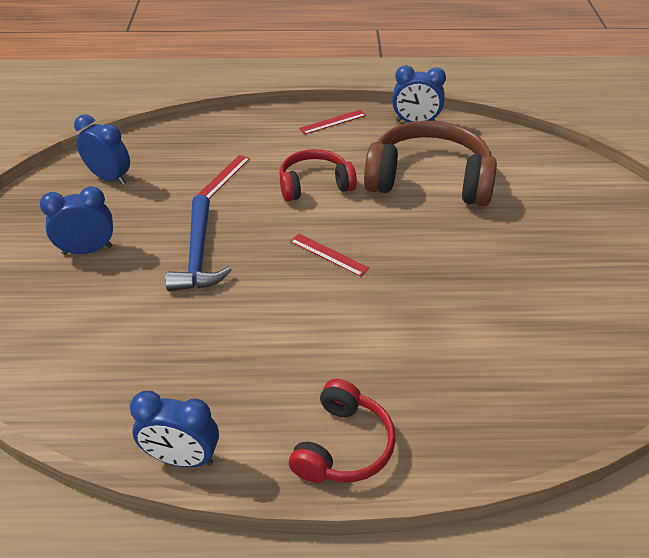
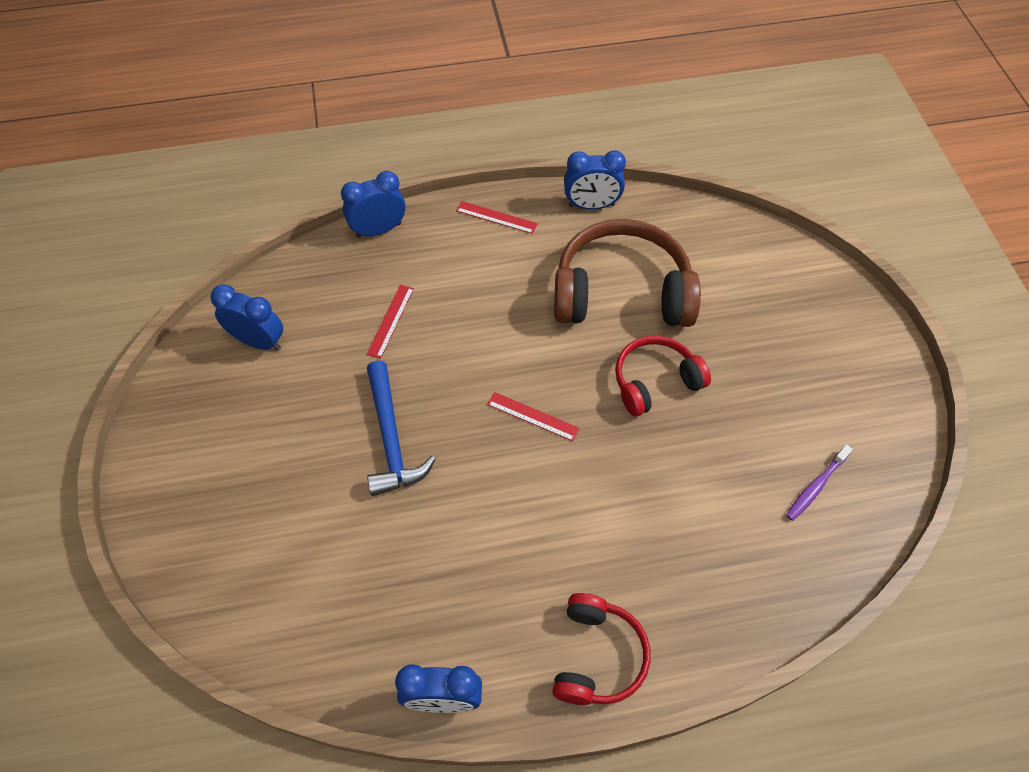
camera: 10 degrees left, 15 degrees up
(87, 250) = (265, 451): blue clock -> blue clock (378, 230)
(314, 185) = (496, 317): red headphones -> red headphones (655, 381)
(333, 122) = (496, 217): red ruler -> red ruler turned 60 degrees clockwise
(589, 340) = (815, 486): none -> purple toothbrush

